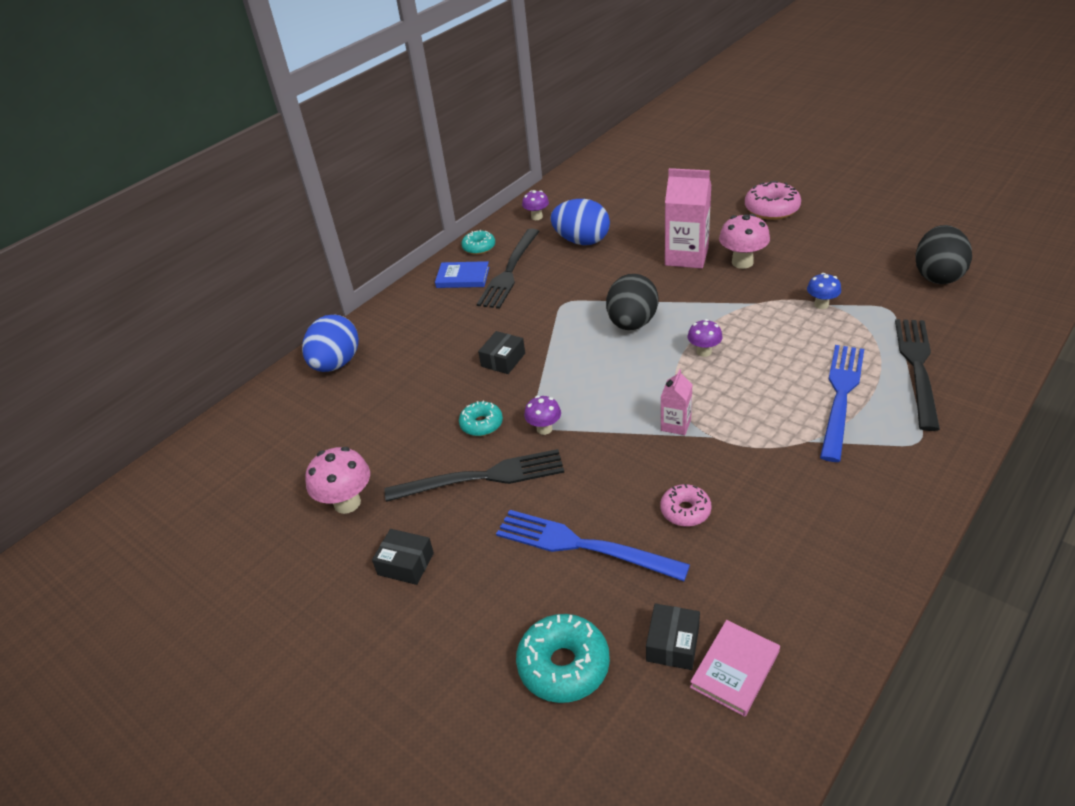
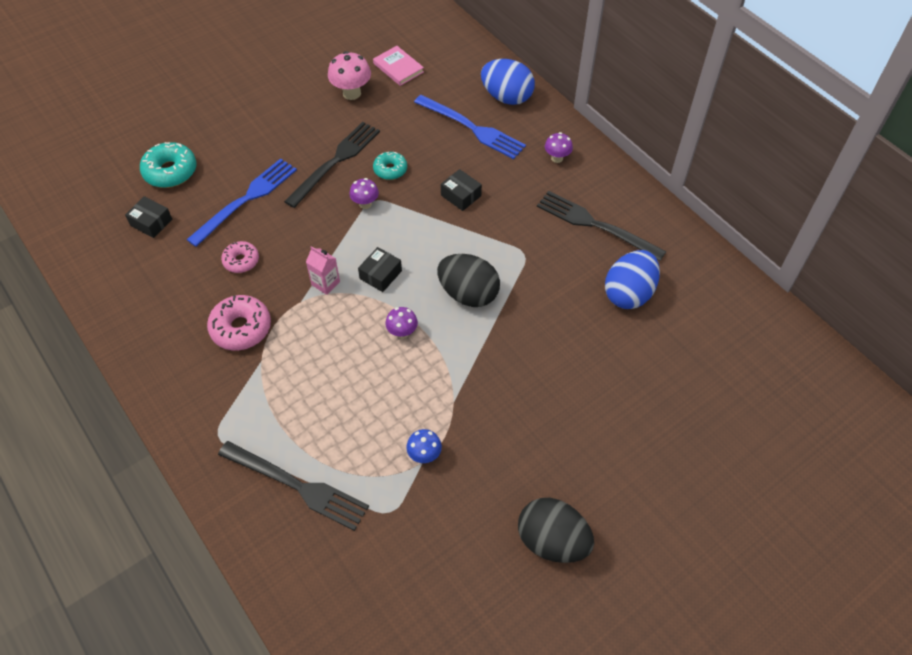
camera: 100 degrees right, 15 degrees up
(406, 564) = (284, 115): black box -> black box (380, 275)
(463, 277) = (599, 189): blue book -> none
(479, 247) = (649, 210): turquoise donut -> none
(482, 477) = (336, 161): black fork -> black fork turned 150 degrees counterclockwise
(537, 217) = (694, 267): purple mushroom -> purple mushroom (557, 158)
(686, 257) = (560, 373): pink carton -> none
(735, 669) = (117, 245): pink book -> pink book (398, 68)
(742, 262) = (528, 418): pink mushroom -> none
(771, 209) = (628, 495): pink donut -> pink donut (241, 328)
(841, 396) = (295, 407): blue fork -> blue fork (472, 128)
(937, 275) = (422, 594): black egg -> black egg (552, 541)

